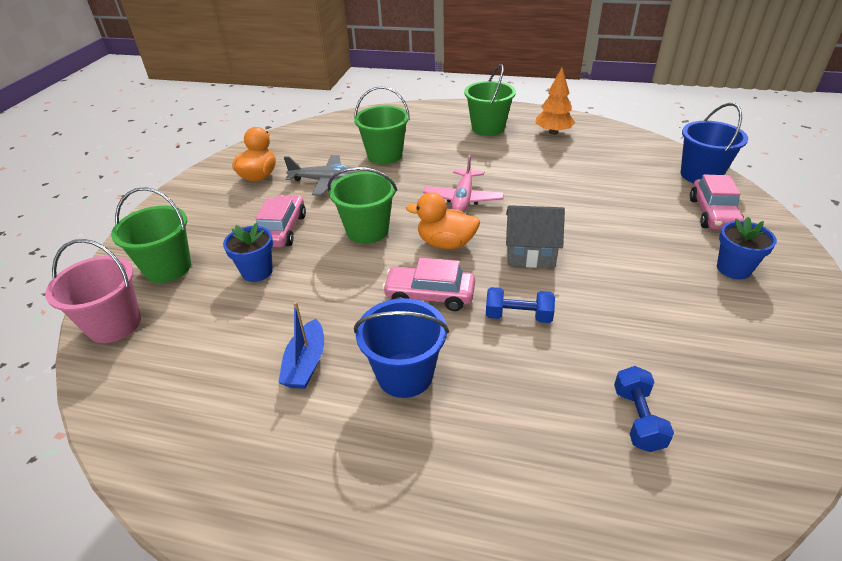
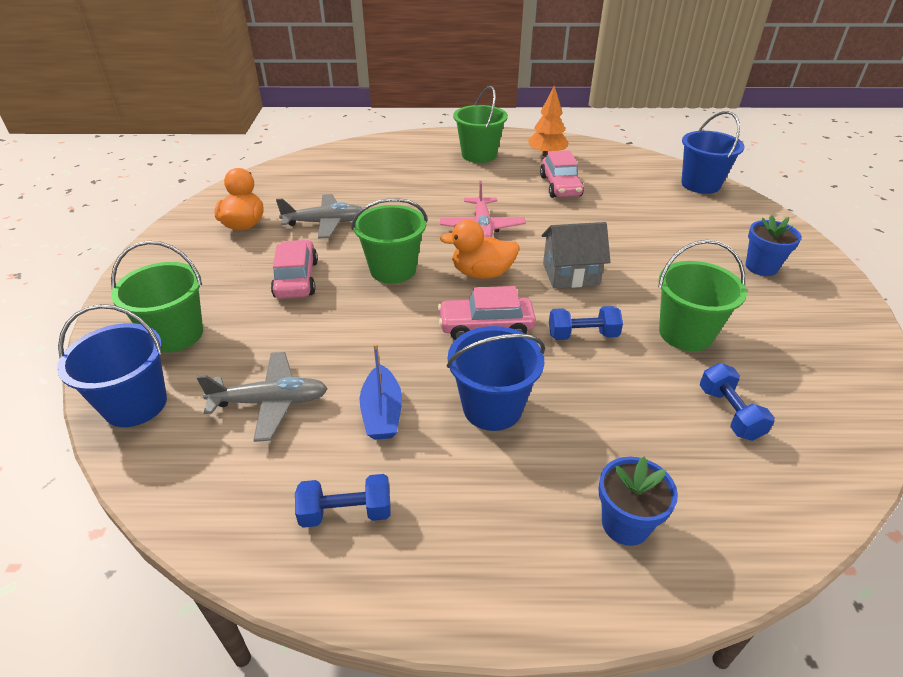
camera: 15 degrees left, 0 degrees up
(114, 324) = (135, 404): pink bucket -> blue bucket
(218, 339) = (270, 402): none -> grey plane
(240, 451) = (346, 513): none -> blue dumbbell
(257, 272) = (286, 326): blue flower pot -> blue flower pot (625, 524)
(385, 155) = (380, 191): green bucket -> green bucket (685, 333)
(713, 214) = (725, 219): pink car -> pink car (560, 186)

